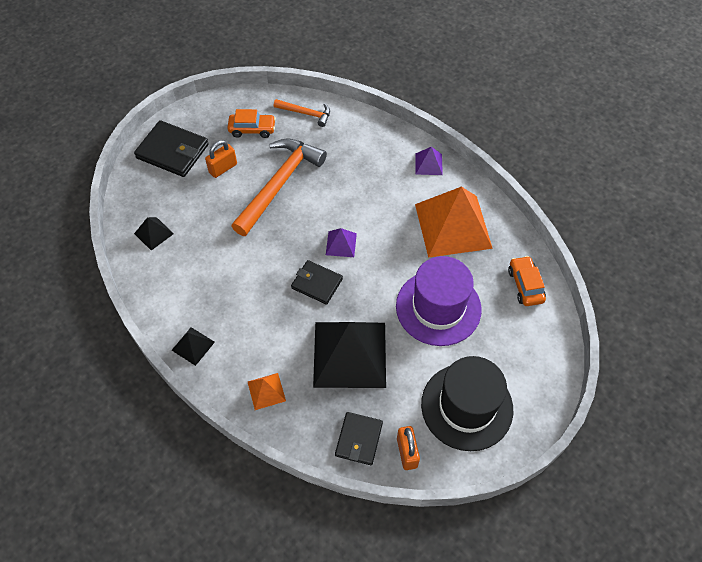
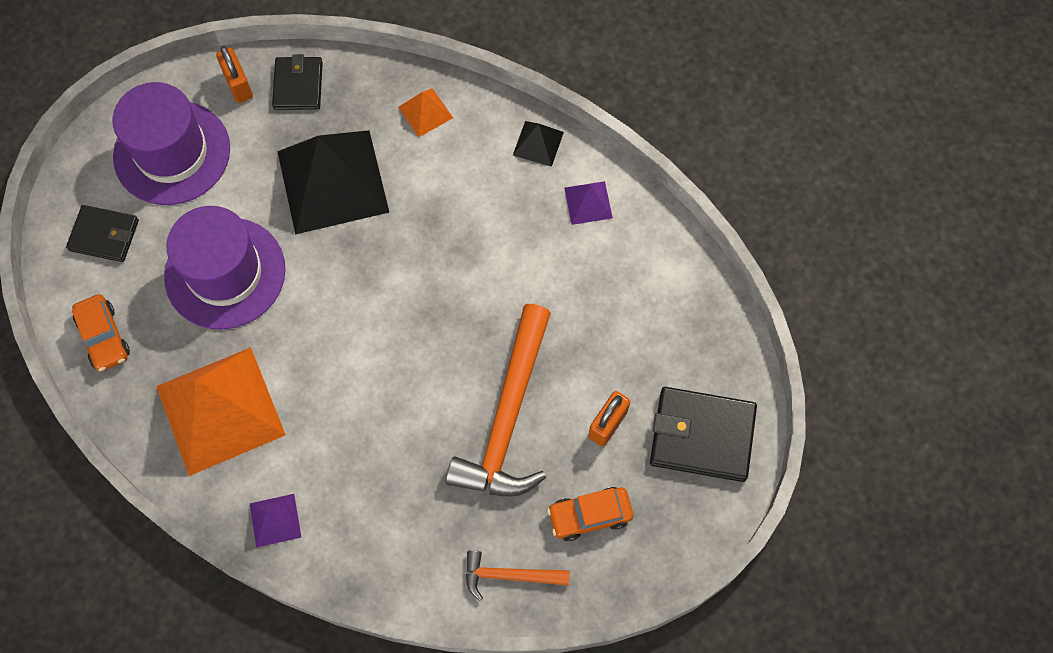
camera: 165 degrees right, 10 degrees up
(154, 233) = (662, 285): black pyramid -> none
(317, 283) = (402, 267): black wallet -> black wallet (104, 235)
(341, 244) = (384, 337): purple pyramid -> purple pyramid (588, 202)
(467, 406) = (172, 153): black hat -> purple hat

